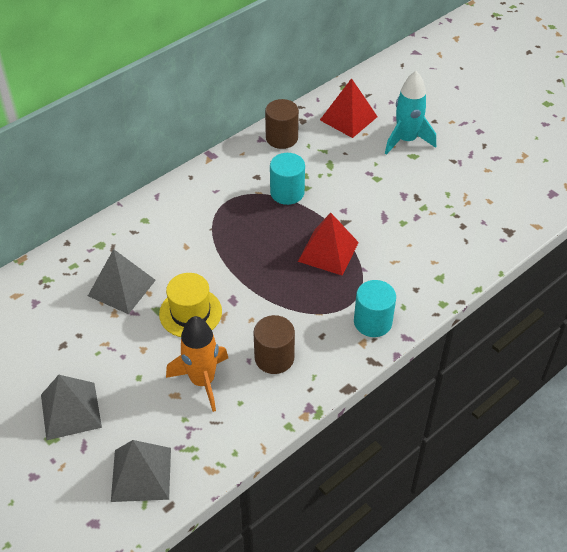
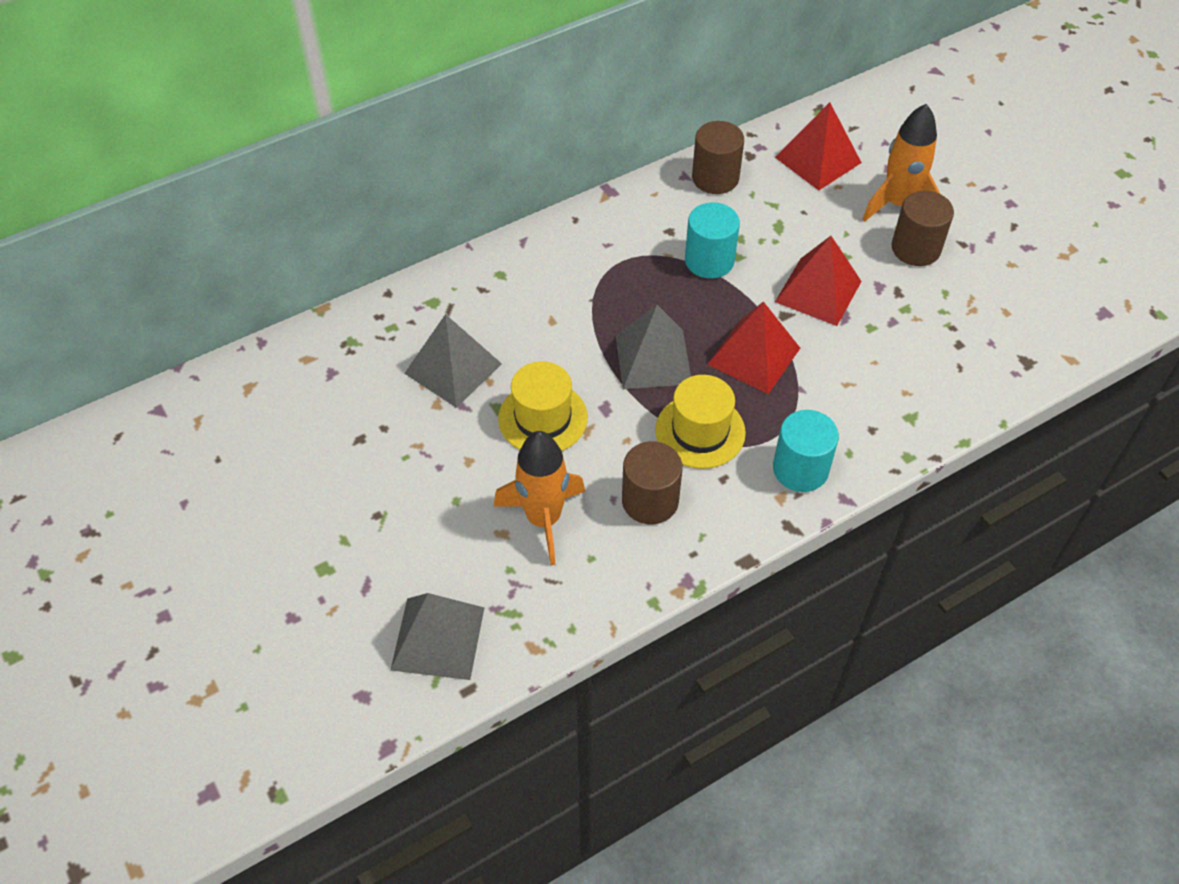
camera: 10 degrees right, 5 degrees up
(70, 411) = (356, 534): grey pyramid -> grey pyramid (653, 359)
(300, 306) = (700, 431): none -> yellow hat
(364, 203) = (818, 291): none -> red pyramid
(406, 140) = (898, 204): turquoise rocket -> orange rocket
(423, 167) = (915, 248): none -> brown cylinder

